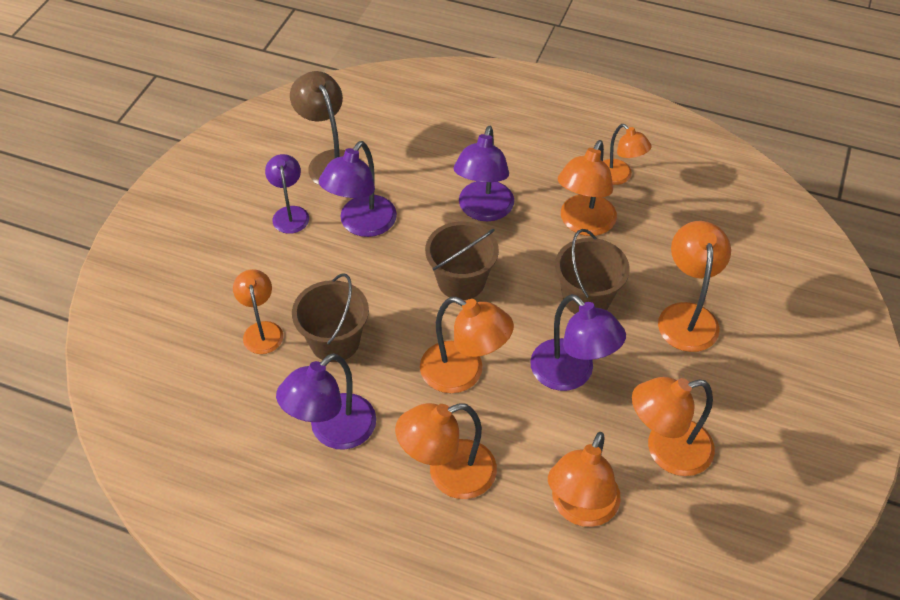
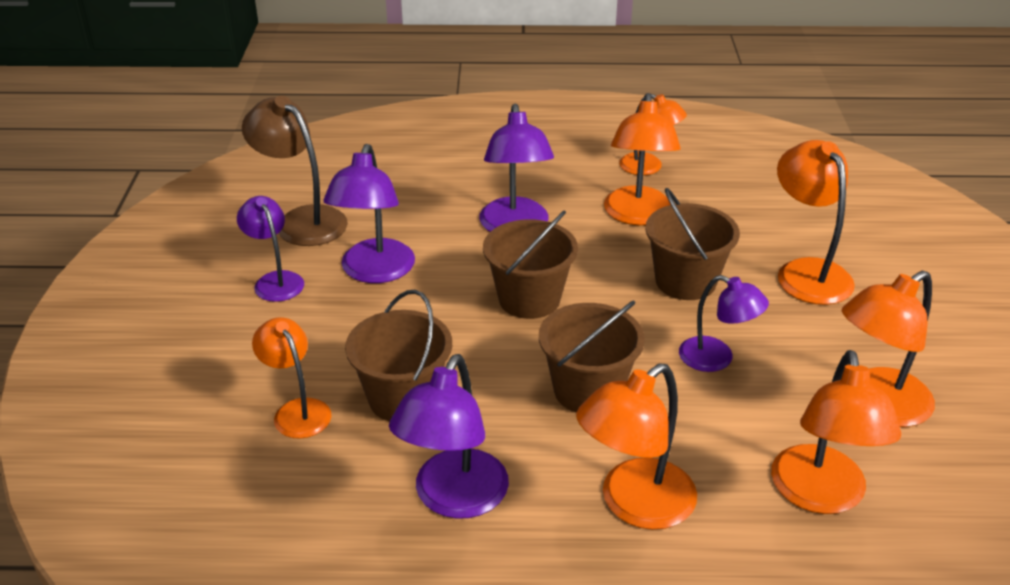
camera: 20 degrees left, 15 degrees down
(463, 373) = (588, 390): orange lamp -> brown bucket
(571, 374) = (716, 359): purple lamp -> purple lamp, size x0.65

